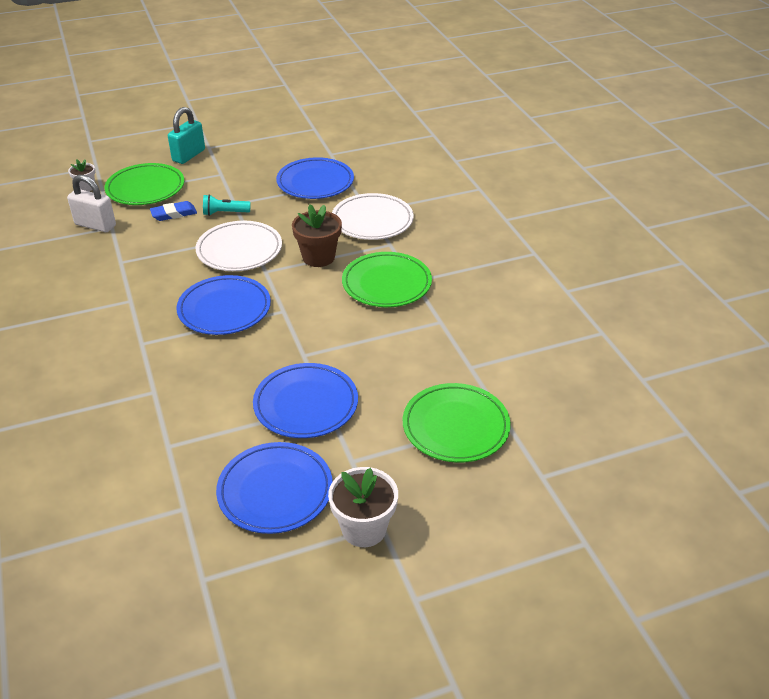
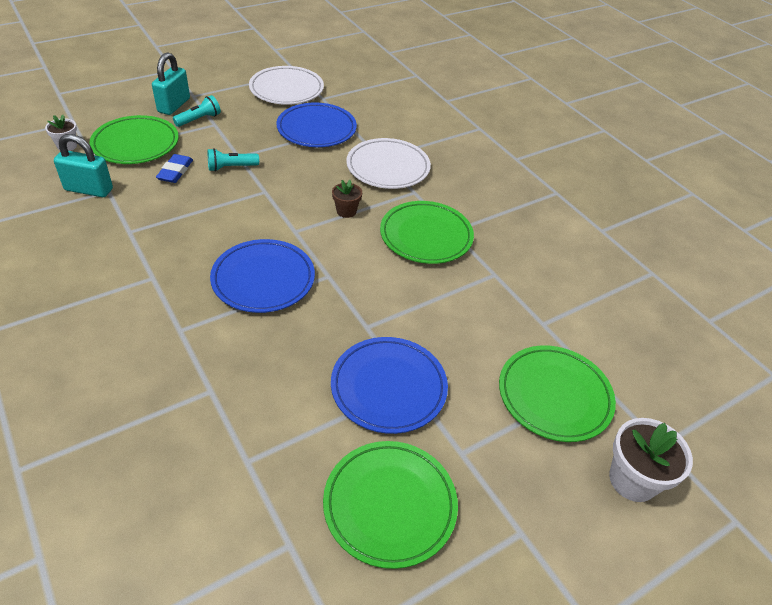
camera: 15 degrees left, 5 degrees up
(95, 225) = (89, 189): white padlock -> turquoise padlock
(174, 214) = (175, 171): blue eraser -> blue eraser turned 45 degrees counterclockwise
(208, 169) = (199, 119): none -> turquoise flashlight
(239, 250) = (259, 209): white plate -> white plate (286, 89)
(275, 491) = (390, 505): blue plate -> green plate
(318, 257) = (346, 211): brown flower pot -> brown flower pot, size x0.58
(364, 528) = (504, 540): white flower pot -> white flower pot (632, 480)

